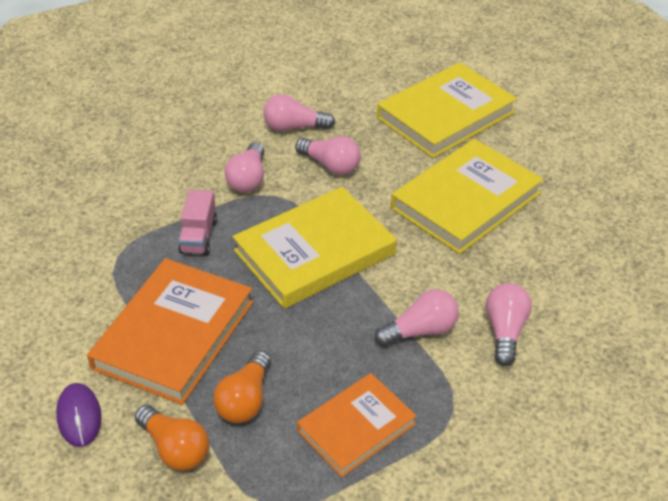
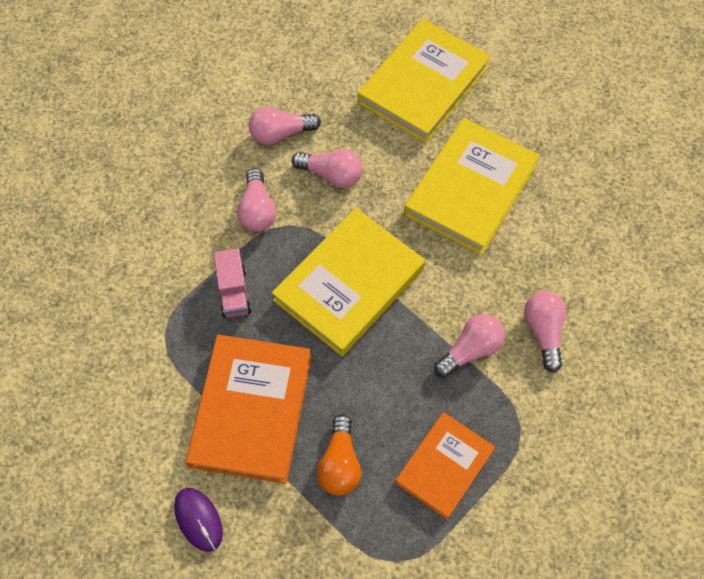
camera: 15 degrees left, 20 degrees up
(175, 448) = (296, 529): orange light bulb -> none

